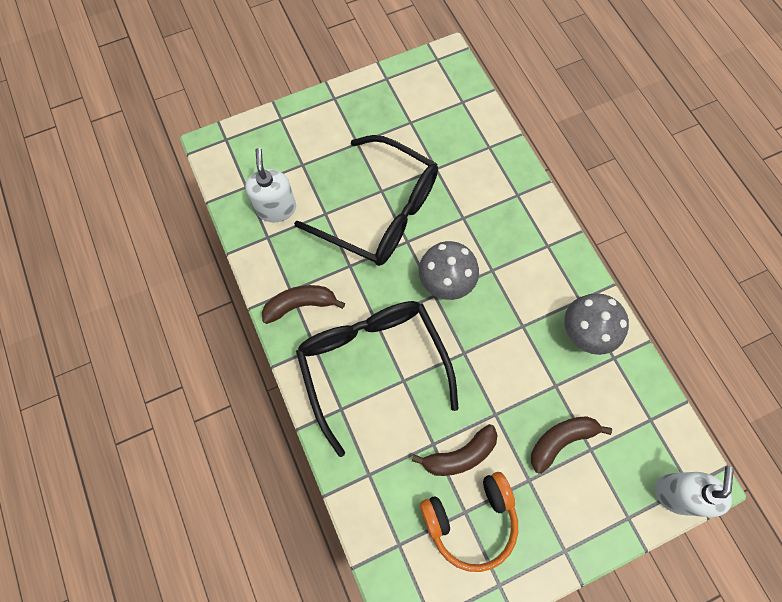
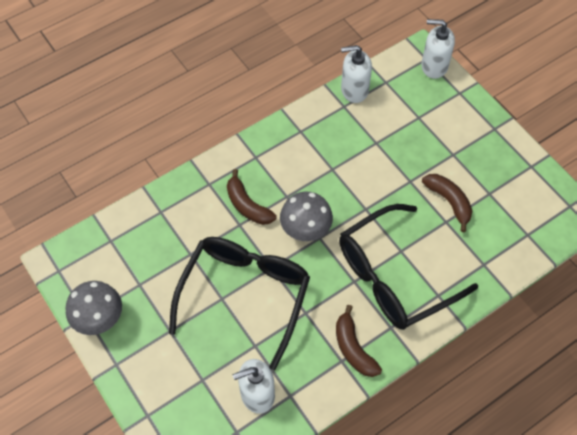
camera: 100 degrees left, 10 degrees down
(470, 520) = (494, 189): orange headphones -> none
(560, 440) = (417, 136): brown banana -> brown banana (247, 205)
(584, 332) = (328, 126): grey mushroom -> grey mushroom (100, 319)
(639, 375) = (354, 90): none -> white soap dispenser

